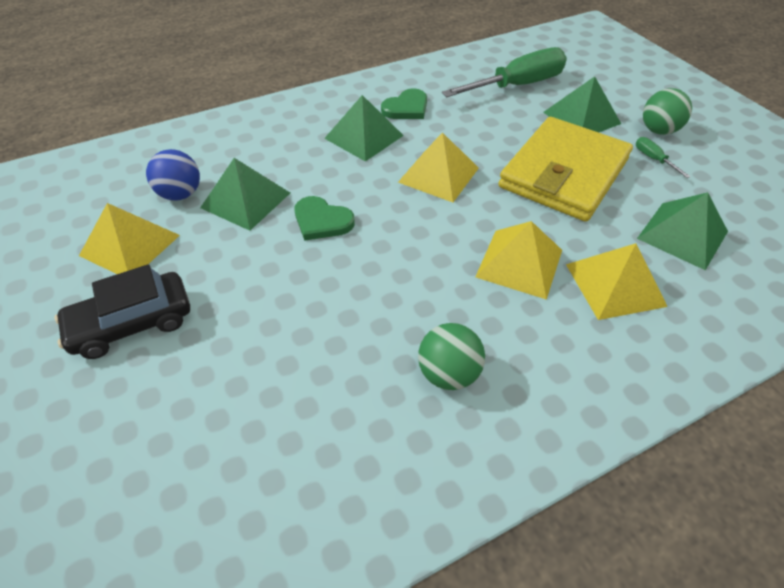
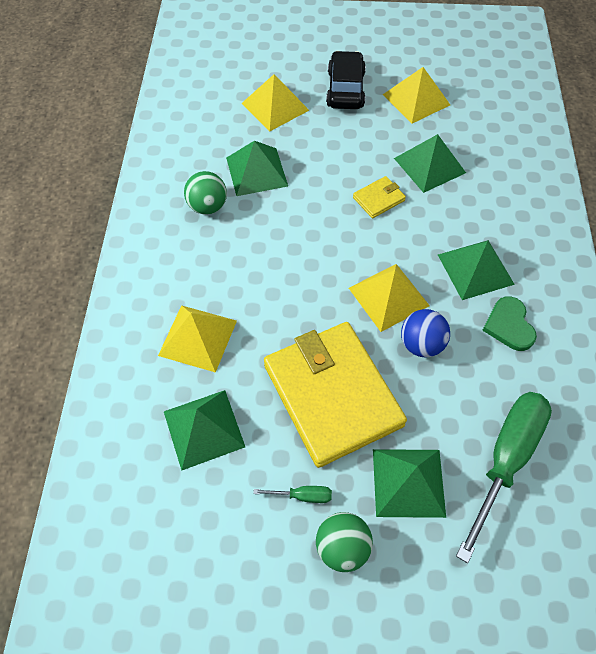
camera: 120 degrees right, 10 degrees up
(181, 194) = (458, 133): blue ball -> blue ball (421, 344)
(322, 221) = (378, 199): green heart -> yellow wallet
(352, 350) = (256, 171): none -> green pyramid
(517, 86) = (505, 459): green screwdriver -> green screwdriver turned 150 degrees counterclockwise
(519, 263) = (258, 292): yellow pyramid -> yellow pyramid (275, 106)

